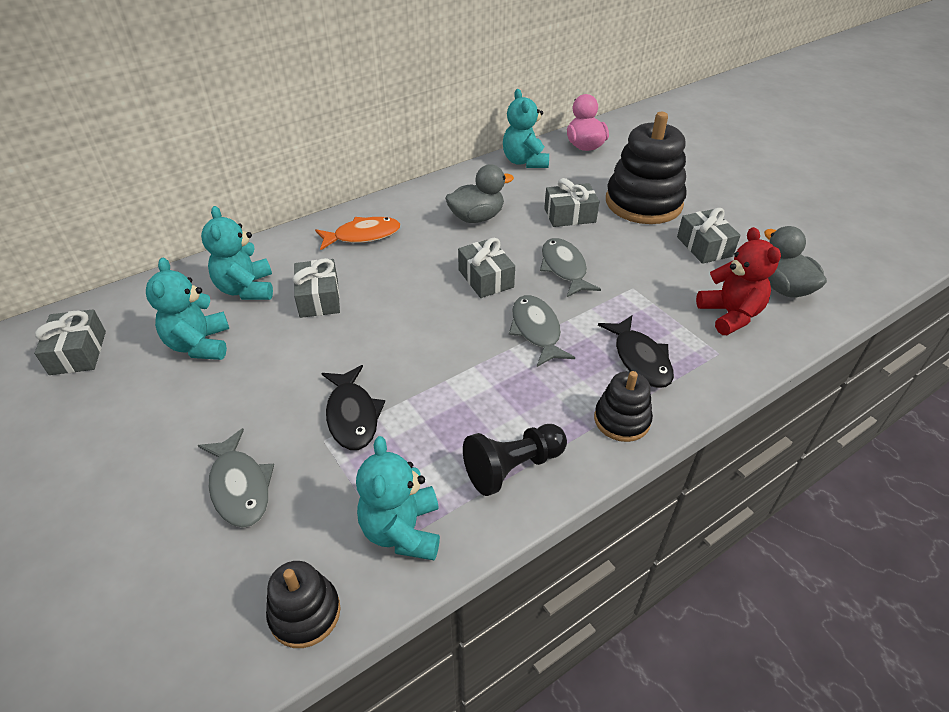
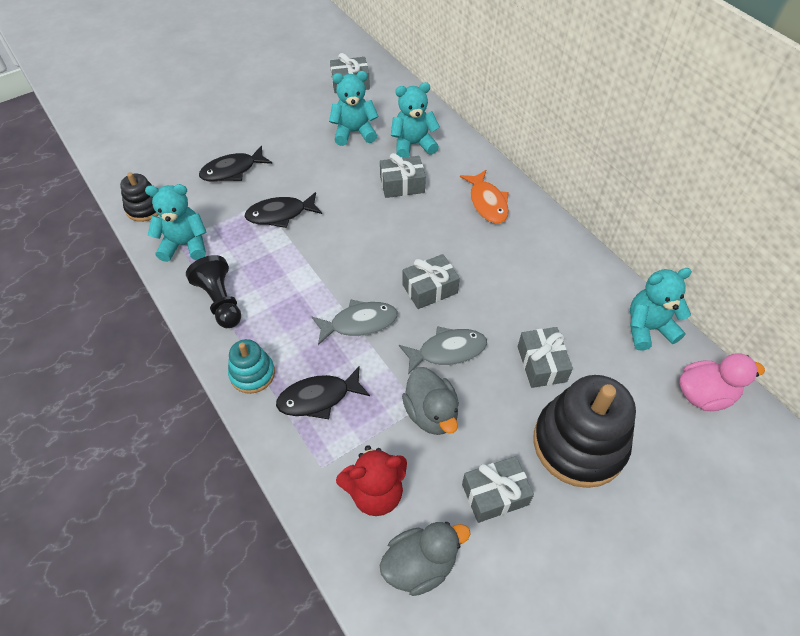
camera: 90 degrees right, 10 degrees up
(240, 487) = (232, 170): grey fish -> black fish
(476, 217) = (526, 283): grey duck -> grey duck (431, 413)
(622, 420) = (252, 374): black stacking toy -> turquoise stacking toy

